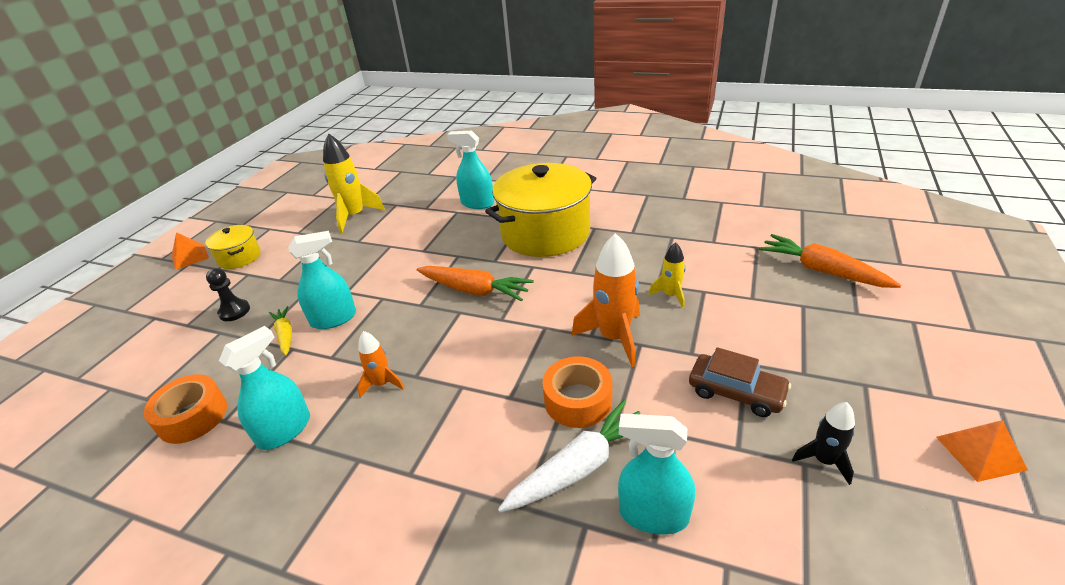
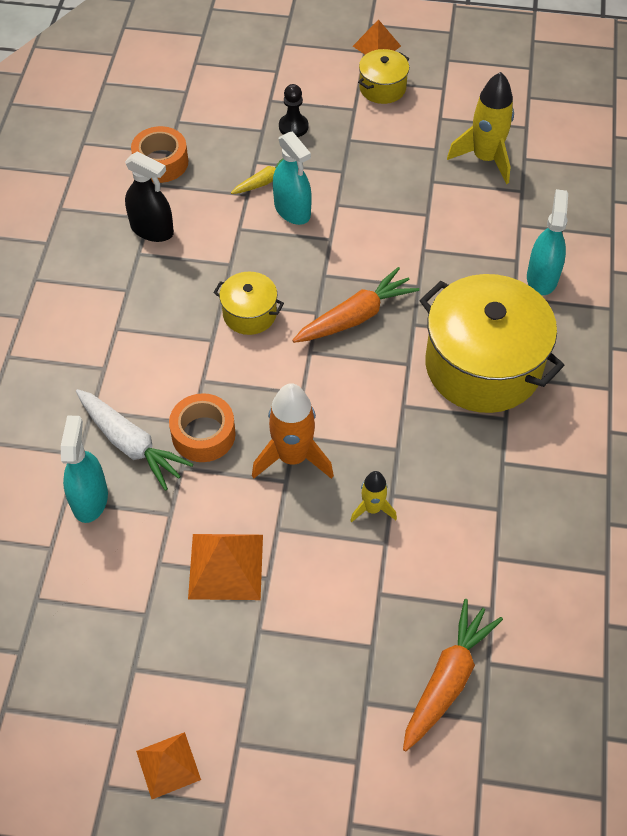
camera: 75 degrees right, 20 degrees up
(284, 430) = (152, 229): turquoise spray bottle -> black spray bottle
(382, 384) = (209, 279): orange rocket -> none
(441, 356) = (249, 314): none -> yellow pot
(474, 290) = (355, 317): orange carrot -> orange carrot turned 135 degrees counterclockwise
(736, 392) = (226, 566): brown car -> orange pyramid
(824, 460) = (150, 630): black rocket -> none

